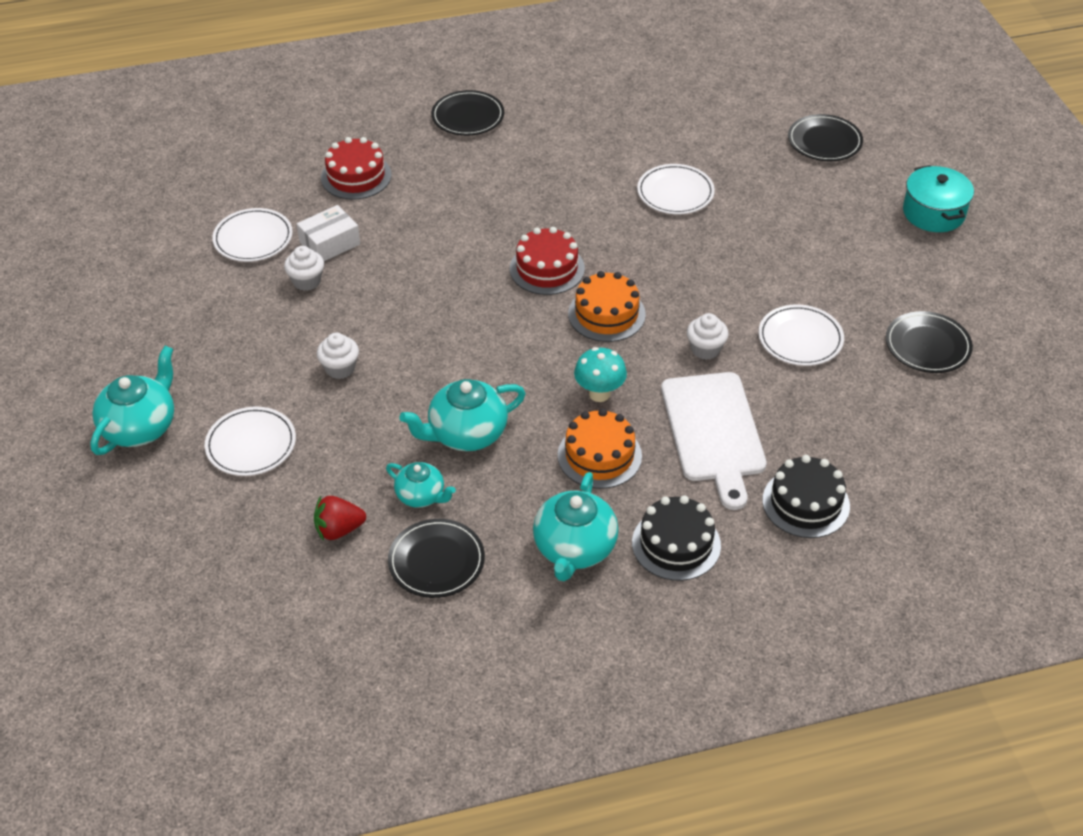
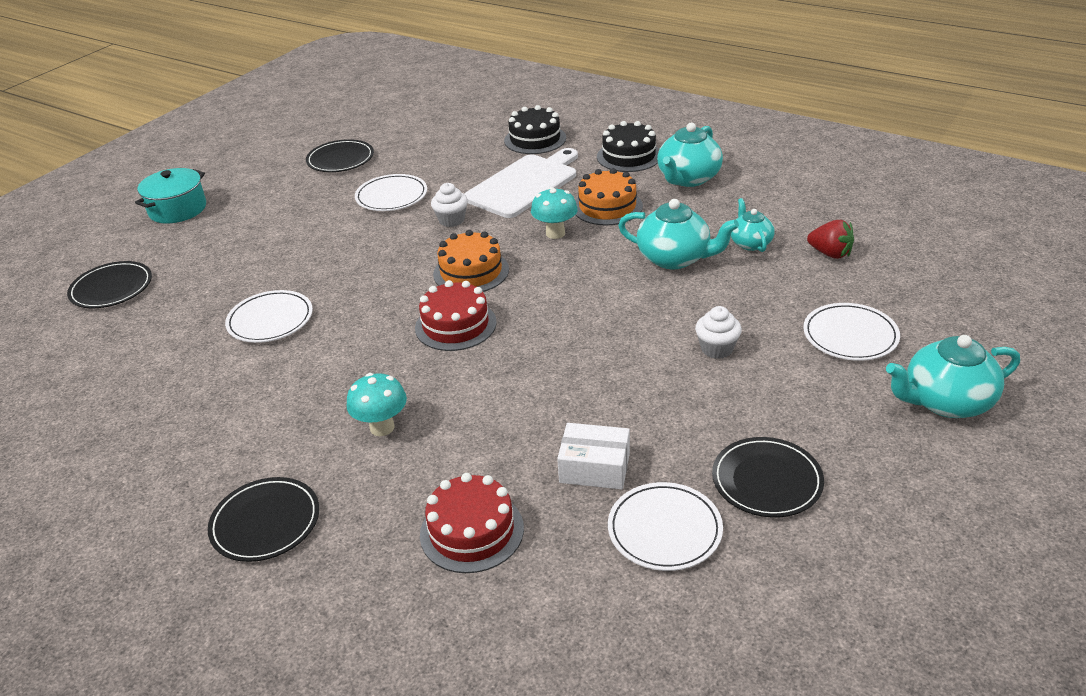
camera: 130 degrees left, 10 degrees down
(307, 281) = (661, 442): white cupcake -> none
(436, 561) = (780, 210): black plate -> black plate (766, 480)
(485, 186) = (382, 427): none -> turquoise mushroom
(574, 549) = (688, 179): turquoise teapot -> turquoise teapot turned 150 degrees clockwise

